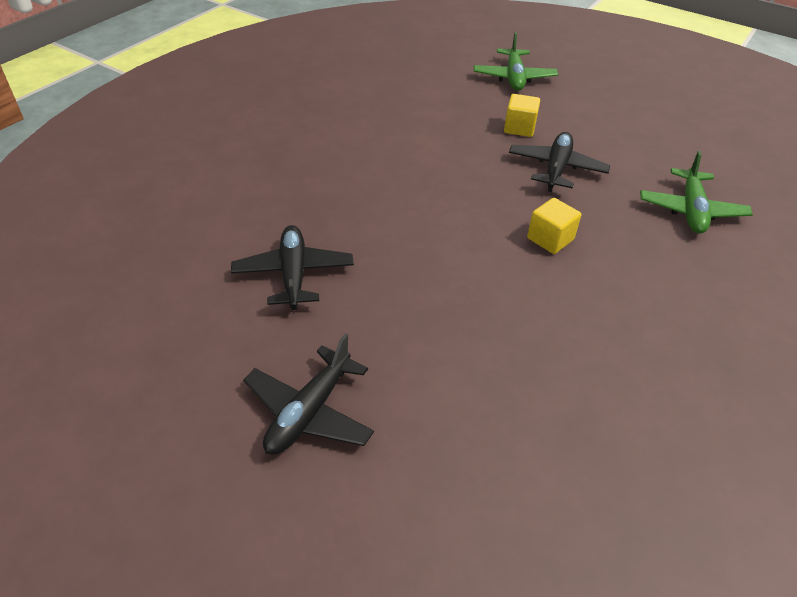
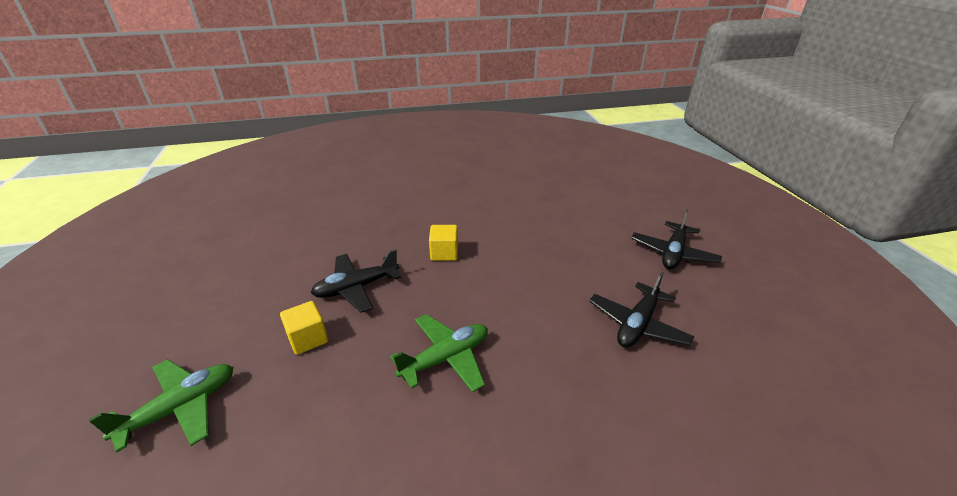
camera: 135 degrees left, 10 degrees down
(309, 412) = (673, 253): black plane -> black plane turned 135 degrees clockwise
(691, 210) = (344, 223): green plane -> green plane (446, 358)

